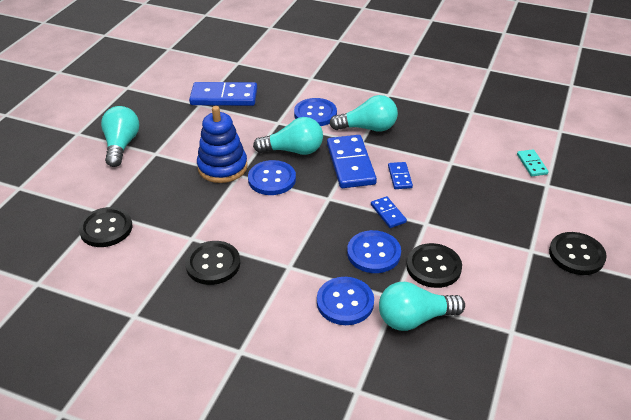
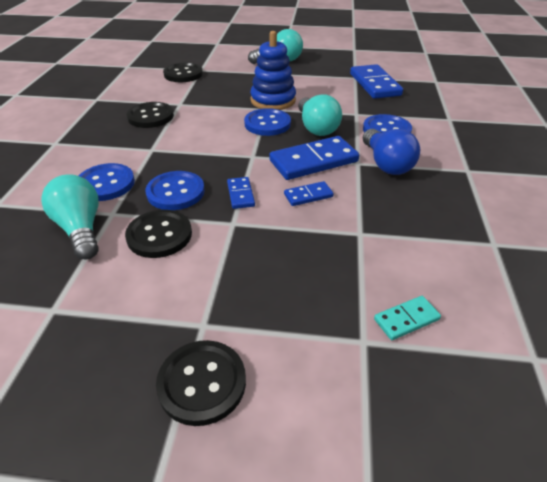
camera: 75 degrees right, 0 degrees up
(368, 128) = (386, 164): turquoise light bulb -> blue light bulb
(388, 213) = (241, 194): blue domino -> blue domino turned 60 degrees counterclockwise

